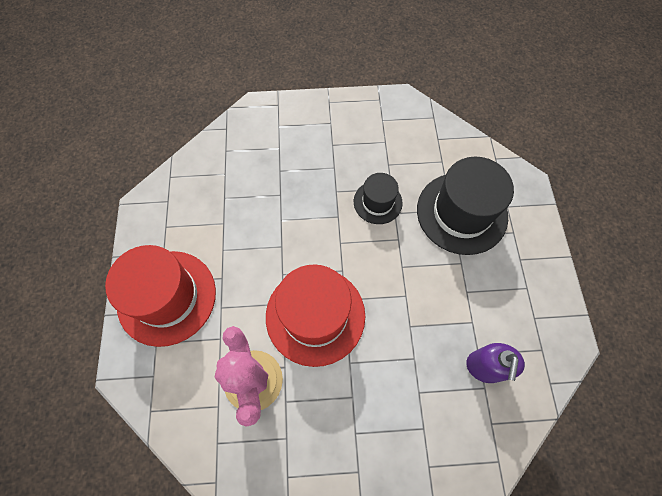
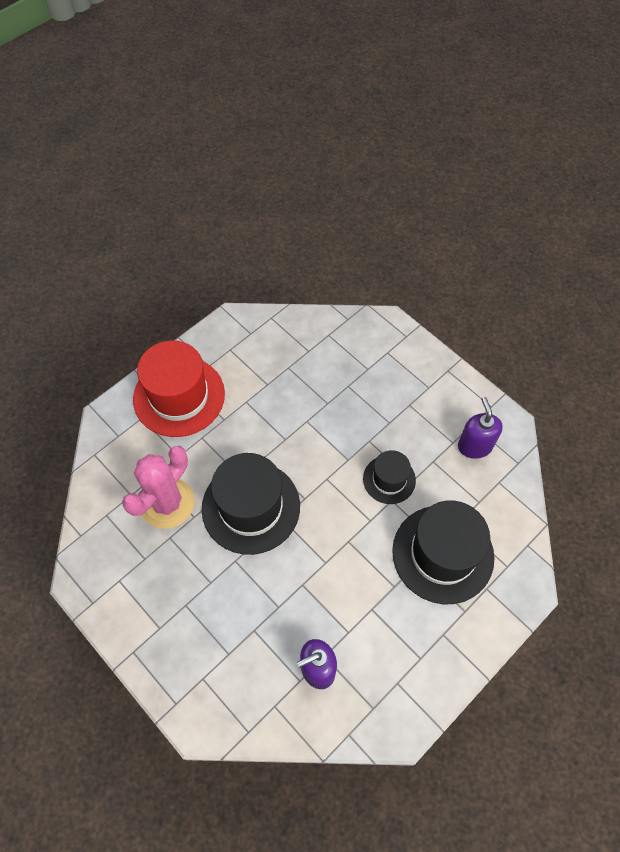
camera: 50 degrees right, 5 degrees down
(315, 315) = (251, 507): red hat -> black hat
(399, 131) = (474, 446): none -> purple soap dispenser

